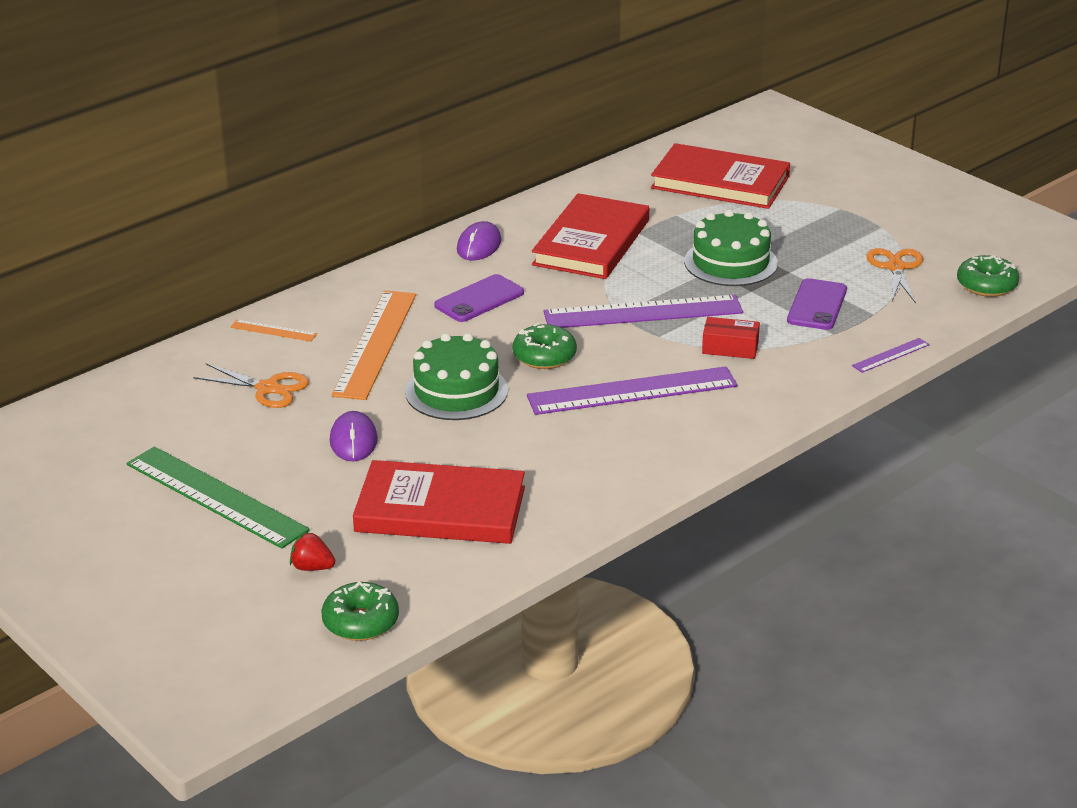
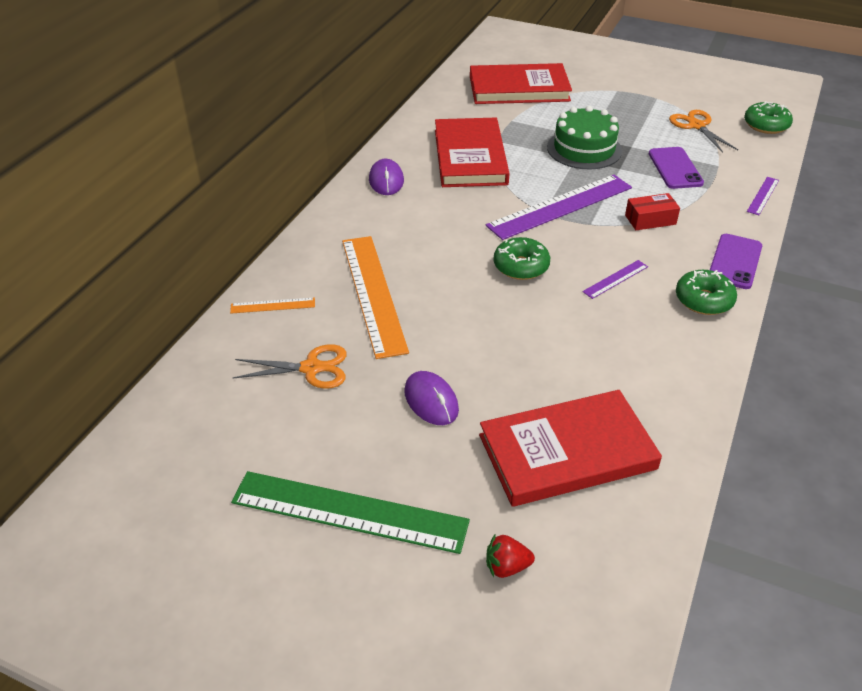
camera: 25 degrees left, 10 degrees up
(361, 622) = (605, 620): green donut -> green donut (703, 300)
(456, 391) = (478, 321): green cake -> none
(479, 299) = (425, 228): purple phone -> purple phone (734, 261)
(632, 391) = (615, 279): purple ruler -> purple ruler, size x0.44

